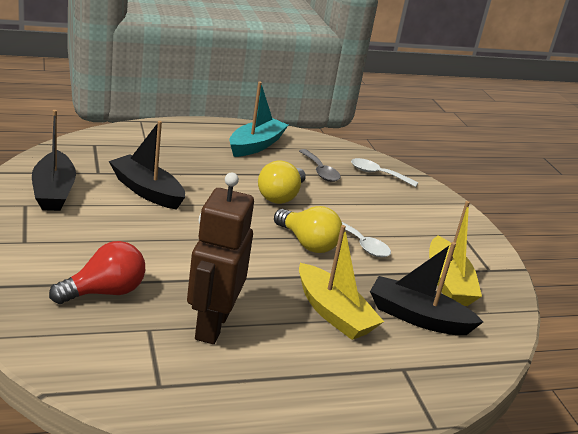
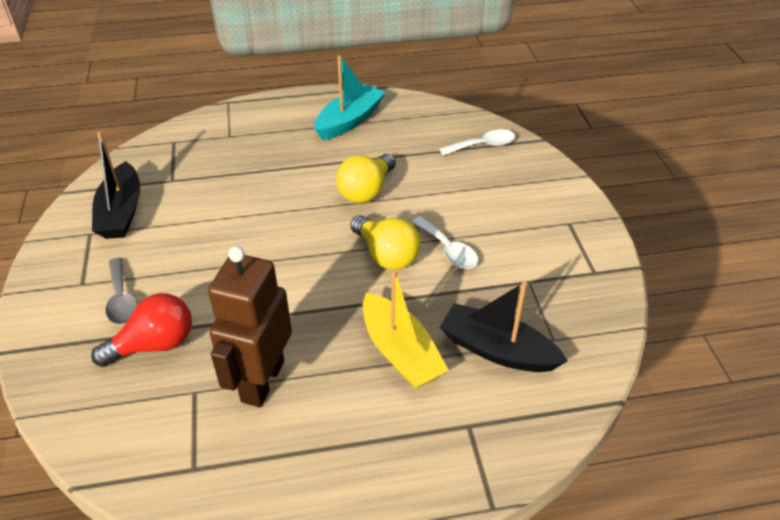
camera: 10 degrees right, 15 degrees up
(147, 191) = (220, 200): black boat -> none
(320, 171) = (417, 149): grey spoon -> grey spoon (122, 299)
(377, 174) = (483, 145): white spoon -> white spoon turned 135 degrees clockwise
(448, 282) = (541, 296): yellow boat -> none

